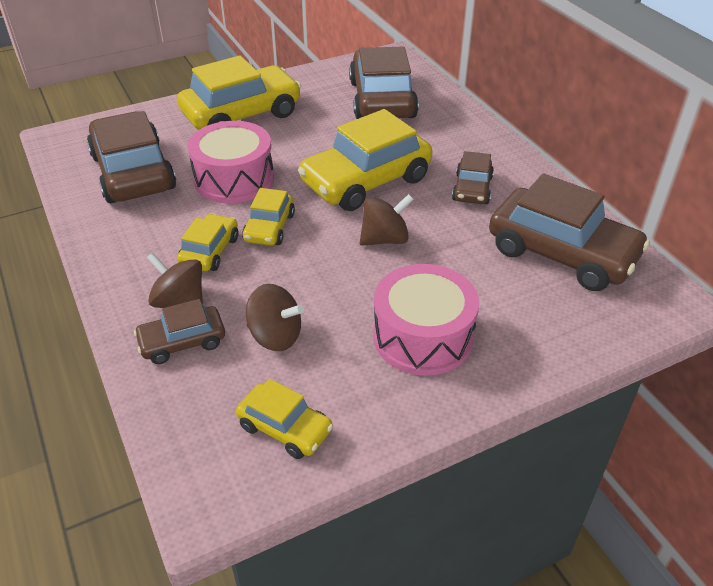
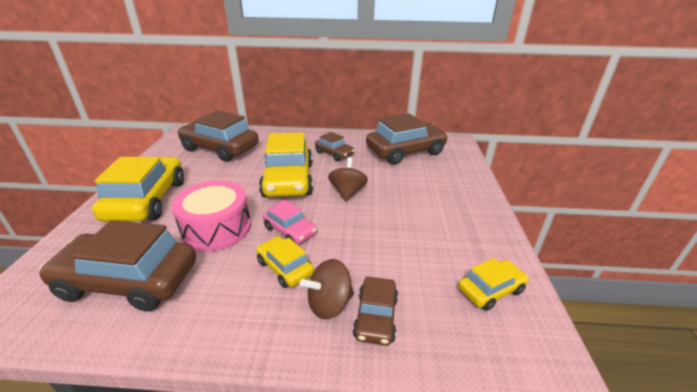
camera: 60 degrees left, 10 degrees down
(269, 228) = (290, 230): yellow car -> pink car
(275, 336) = (401, 265): brown spinning top -> none
(423, 337) = (438, 209): pink drum -> none

